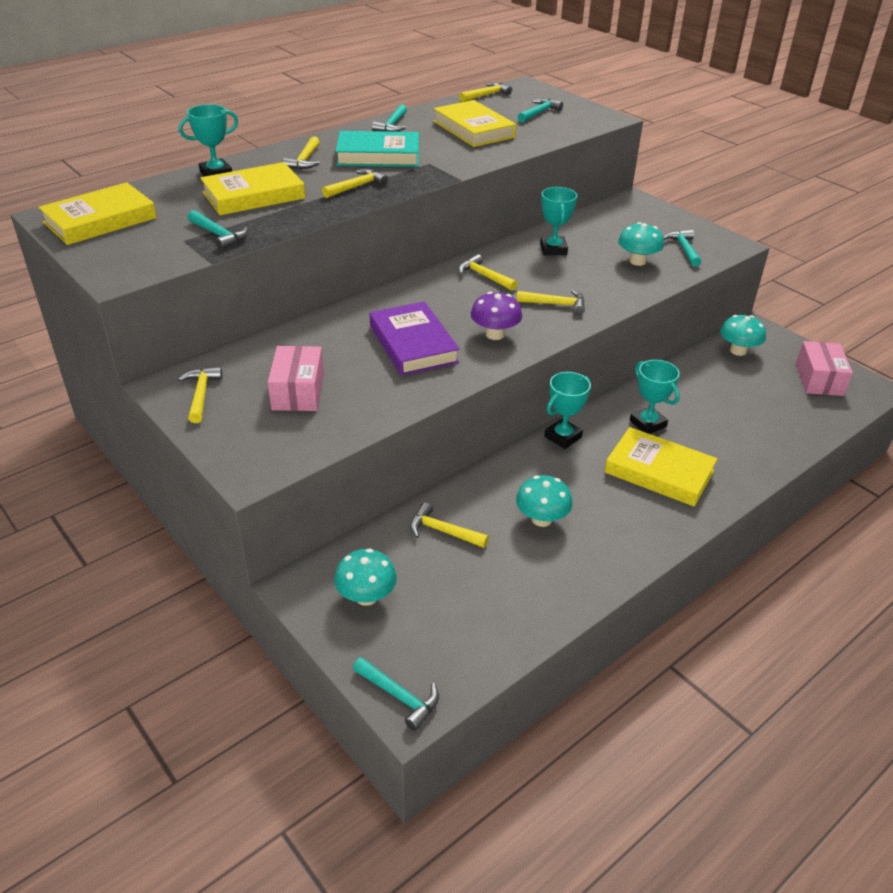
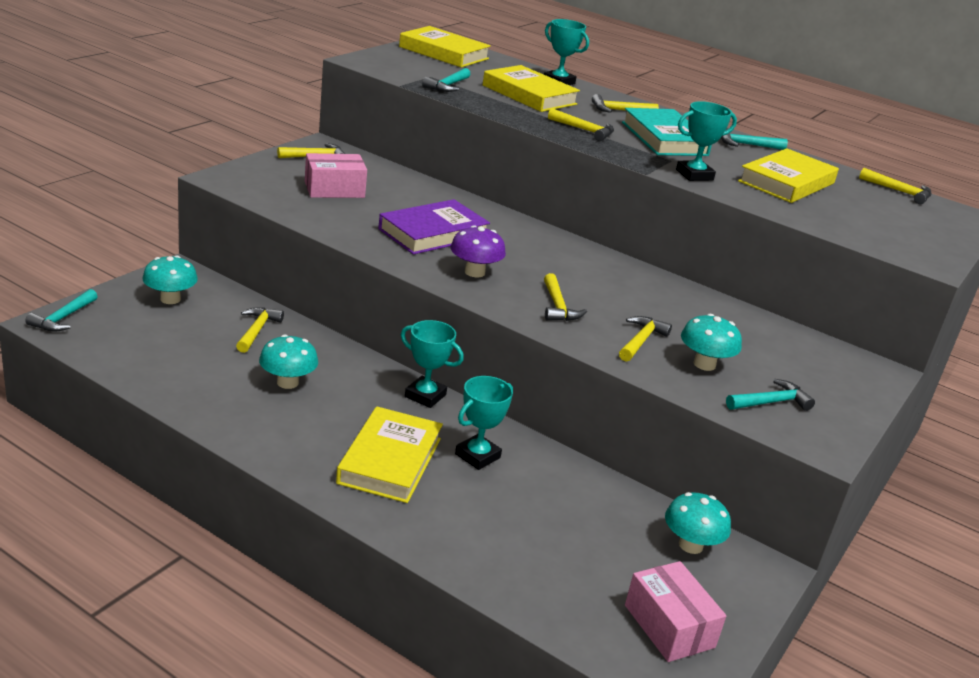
camera: 70 degrees right, 10 degrees down
(484, 276) = (587, 267): yellow hammer -> yellow hammer (641, 340)
(539, 113) = (886, 219): turquoise hammer -> none
(553, 249) = (683, 308): turquoise trophy -> turquoise trophy (694, 175)
(819, 379) = (669, 626): pink box -> pink box turned 75 degrees clockwise

